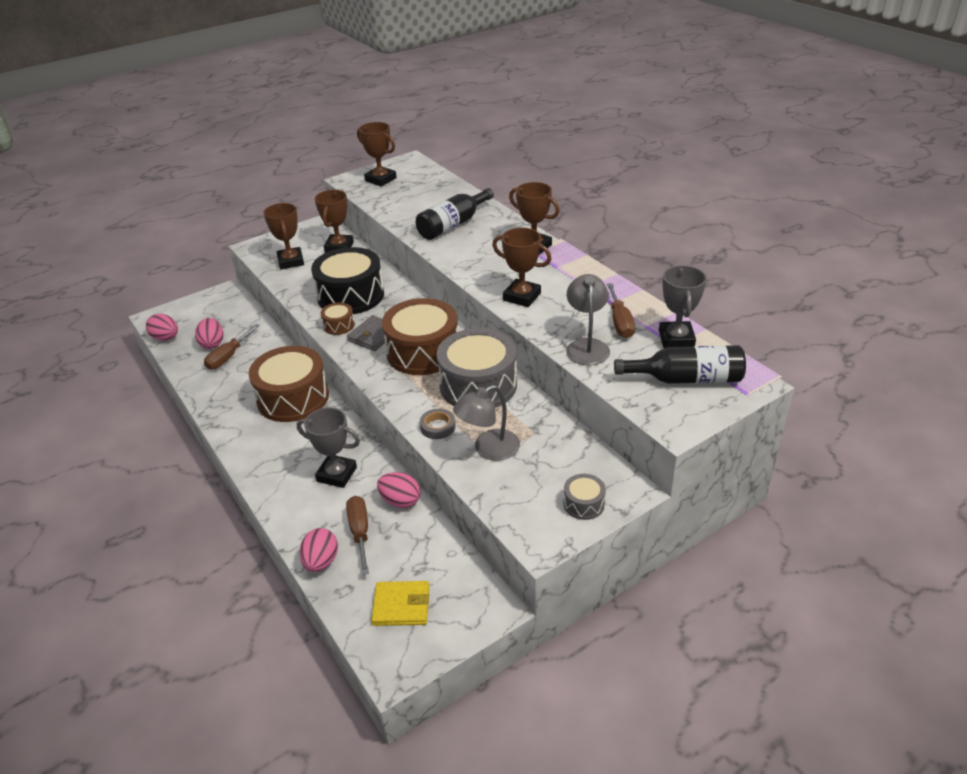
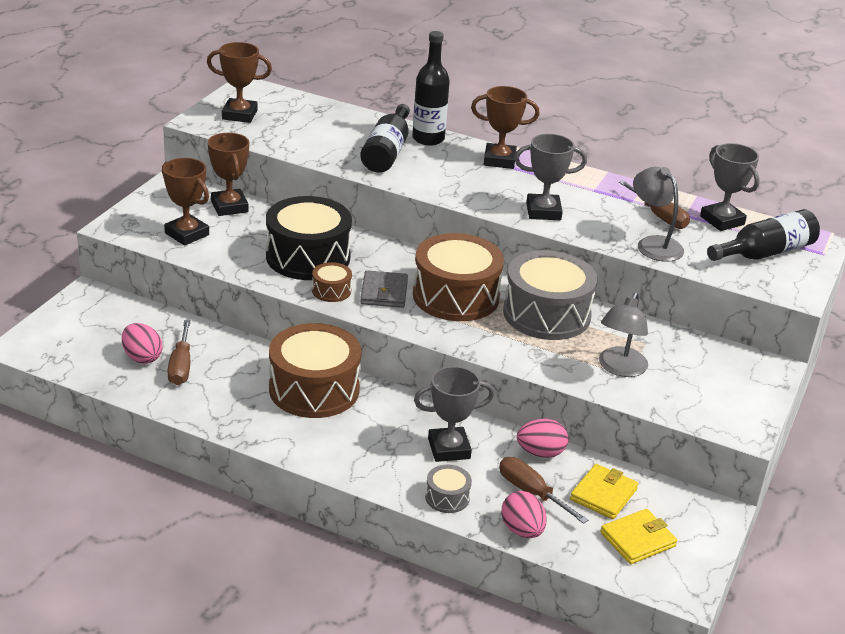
camera: 35 degrees left, 5 degrees down
(166, 338) = (69, 366): pink egg -> none
(414, 555) = (603, 494): none -> yellow wallet
(438, 427) = (550, 362): grey tape -> none
(496, 220) = (428, 139): none -> black bottle
(522, 297) = (543, 211): brown trophy -> grey trophy
(583, 504) = (747, 389): grey drum -> grey drum (447, 497)

